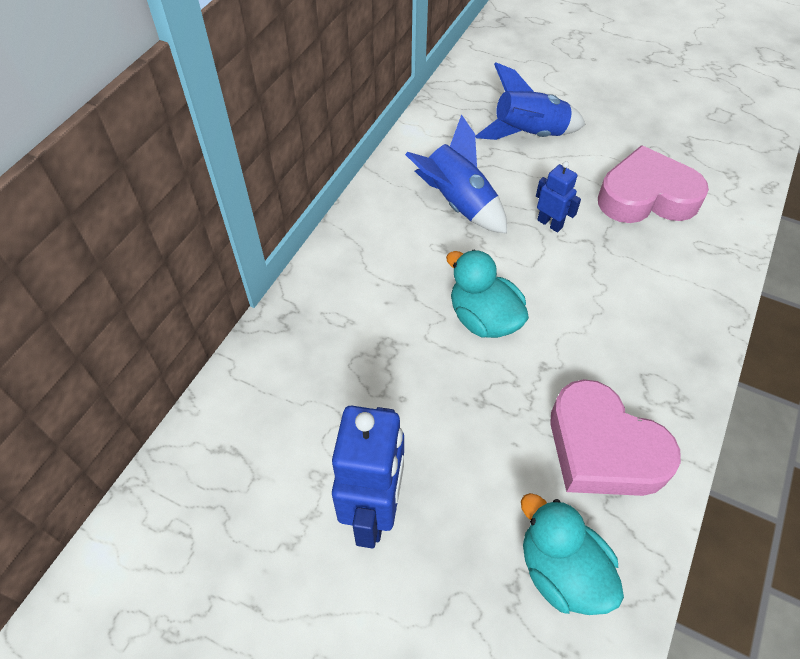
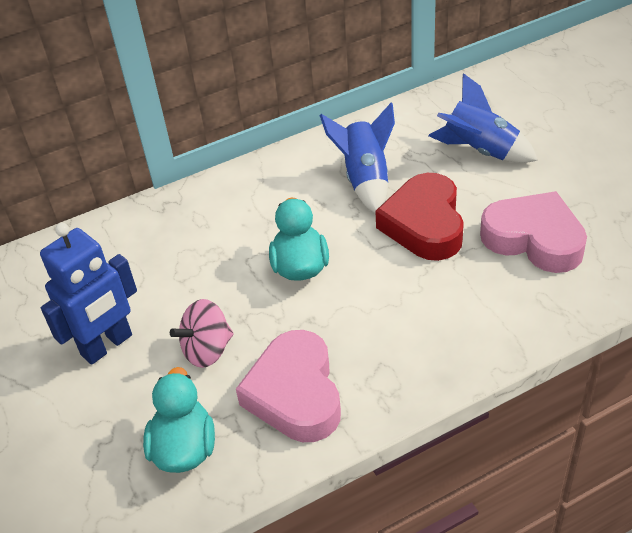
camera: 40 degrees right, 10 degrees down
(481, 453) = (207, 350): none -> pink spinning top
(550, 223) = (424, 224): blue robot -> red heart

